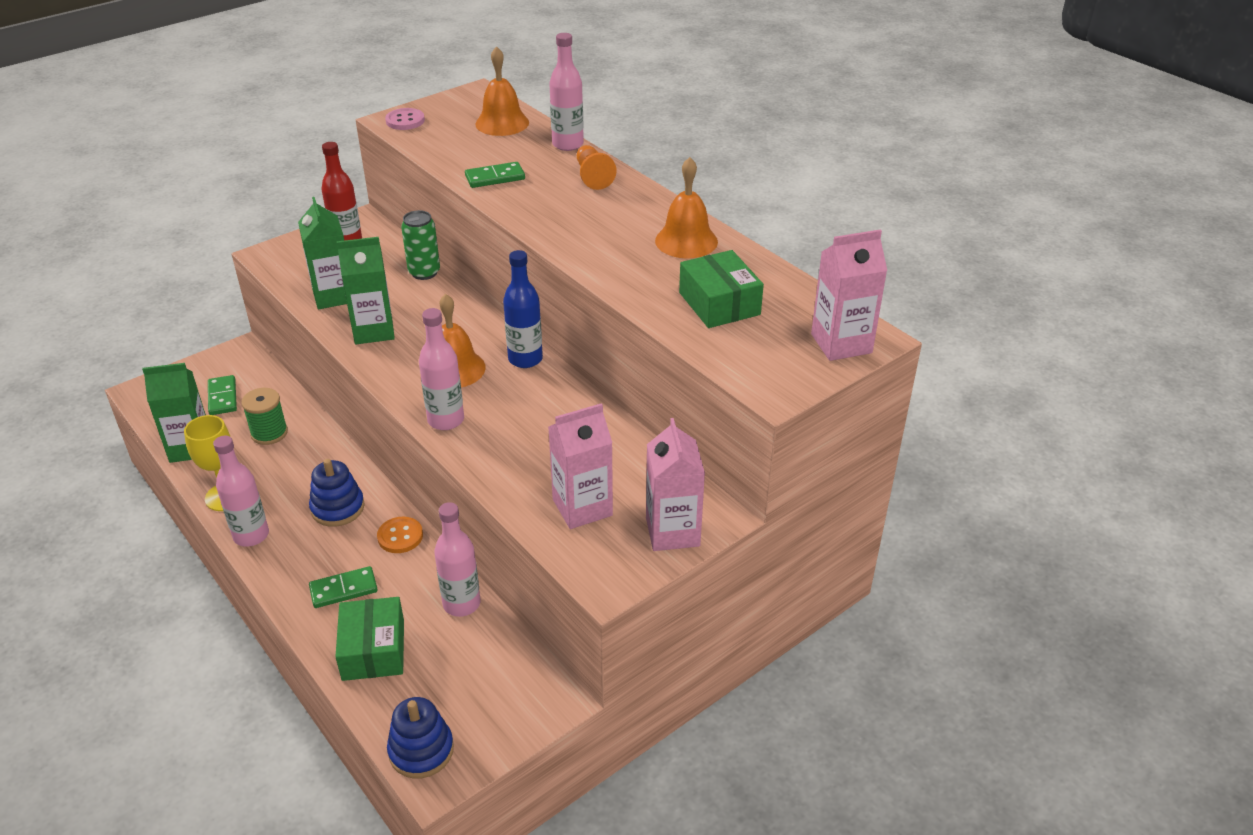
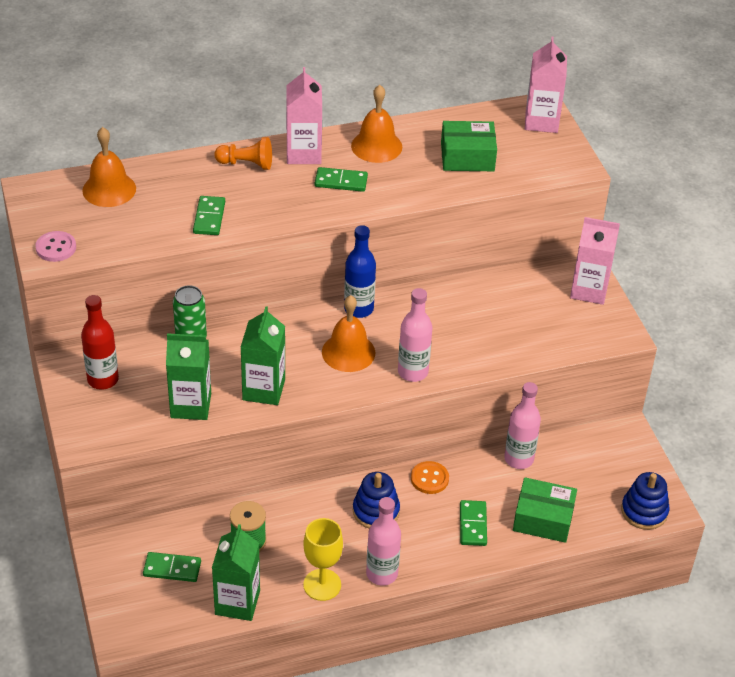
camera: 70 degrees left, 5 degrees up
(567, 144) = (180, 162): pink bottle -> none
(582, 507) = (546, 325): pink carton -> pink carton (303, 153)
(606, 233) = (341, 182): none -> green domino

